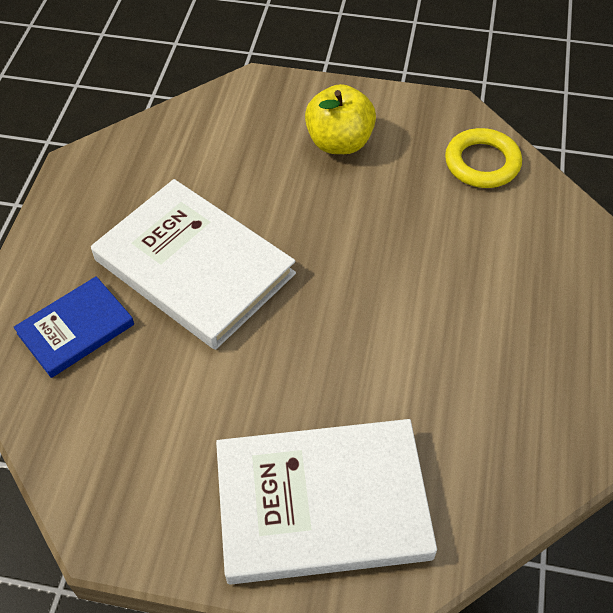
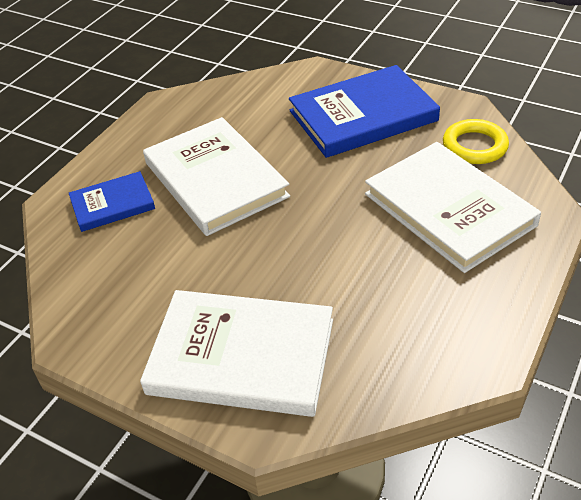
camera: 20 degrees right, 10 degrees down
(339, 142) = (363, 116): yellow apple -> blue book
(483, 254) = (449, 209): none -> white book

